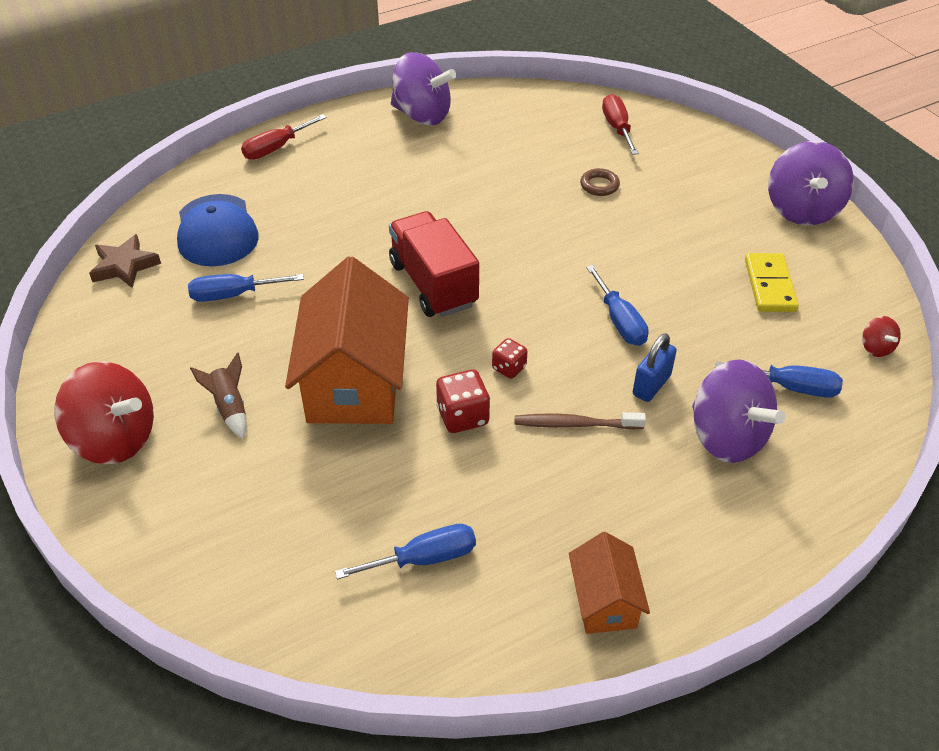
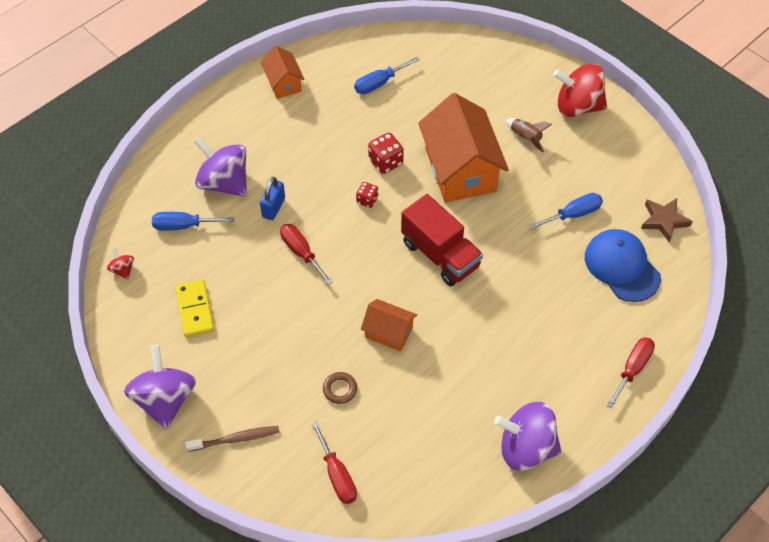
camera: 165 degrees right, 10 degrees up
(528, 222) = (388, 332): none -> orange house
(575, 424) = (317, 171): brown toothbrush -> brown toothbrush (235, 439)
(619, 321) = (301, 252): blue screwdriver -> red screwdriver

